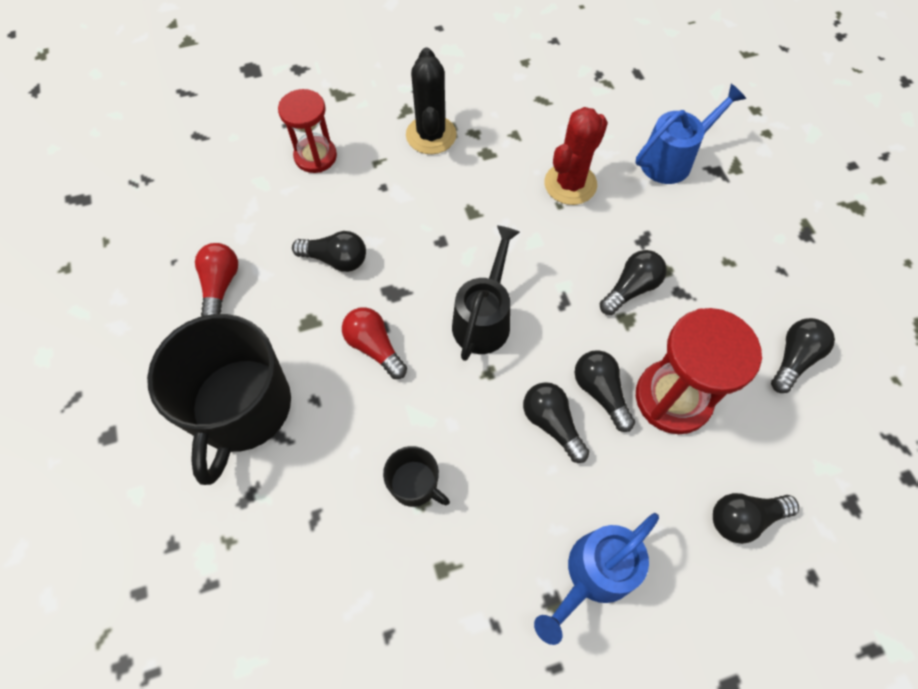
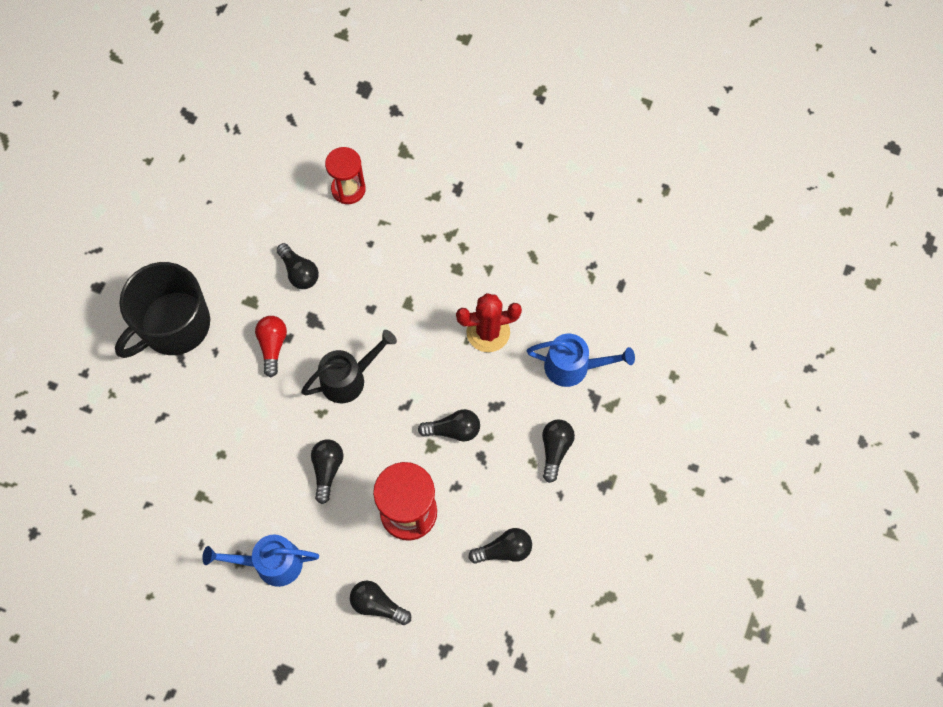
camera: 40 degrees right, 5 degrees up
(221, 285) = (222, 239): red light bulb -> none
(415, 484) = (225, 441): black mug -> none
(431, 135) = (434, 228): black cactus -> none
(600, 392) = (371, 475): black light bulb -> black light bulb (555, 450)

